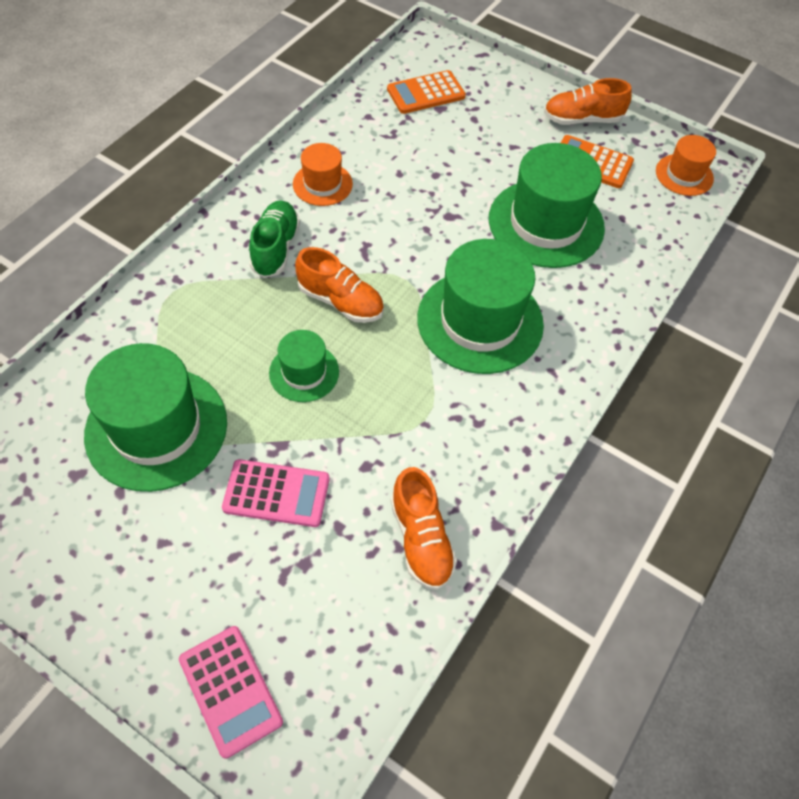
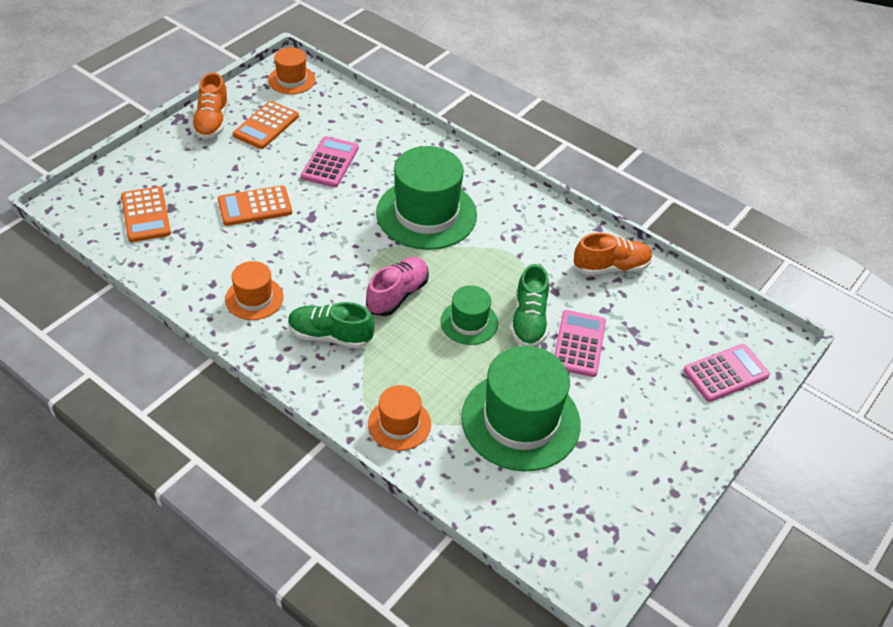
camera: 85 degrees left, 10 degrees down
(157, 315) = (399, 424): none -> orange hat
(311, 436) = (529, 321): none -> green shoe
(341, 301) = (397, 295): orange shoe -> pink shoe
(456, 169) = (255, 206): none -> orange calculator
(546, 223) = (330, 162): green hat -> pink calculator

